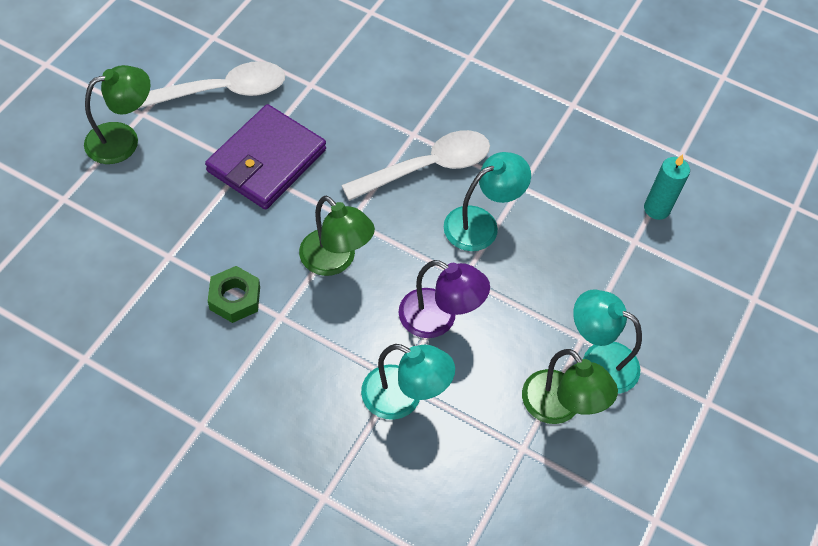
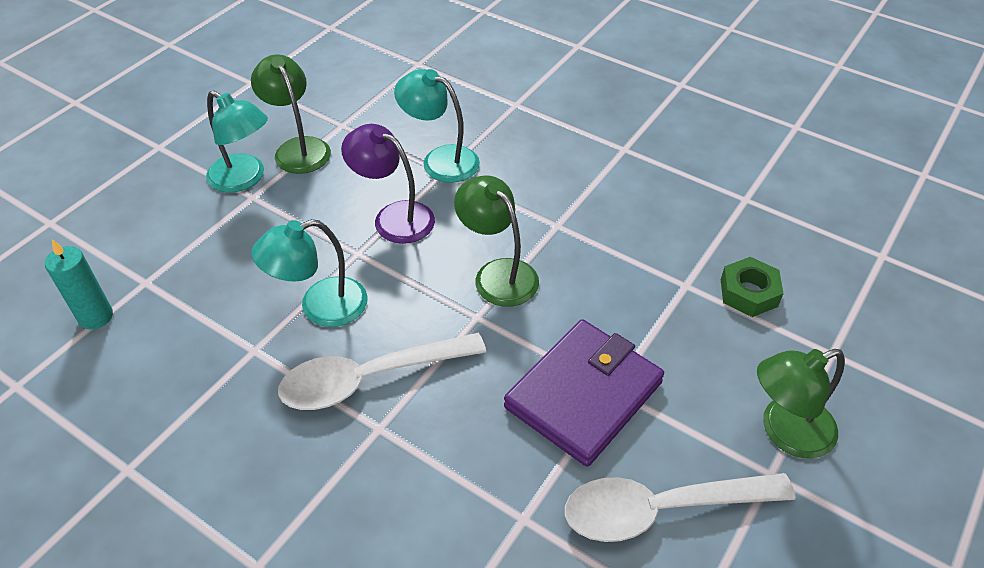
camera: 170 degrees left, 10 degrees down
(235, 298) = (606, 242): green nut -> green nut (749, 293)

